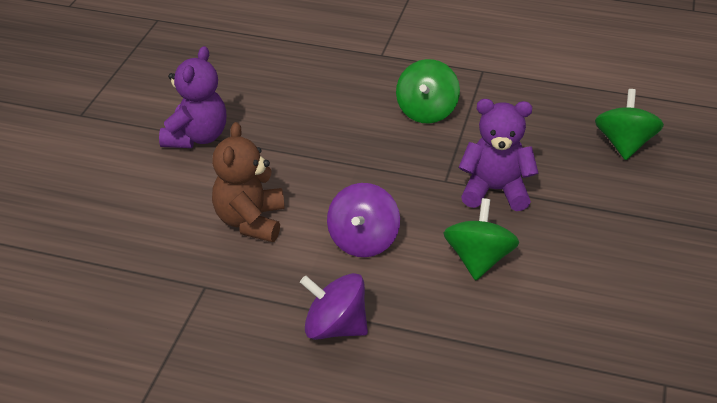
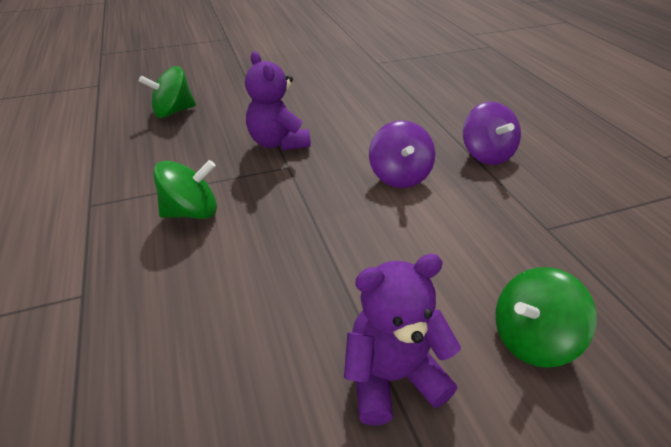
camera: 125 degrees left, 0 degrees up
(250, 221) = (455, 244): brown teddy bear -> none
(363, 241) = (399, 176): purple spinning top -> purple spinning top turned 105 degrees clockwise
(478, 260) = (357, 127): green spinning top -> green spinning top (531, 338)

